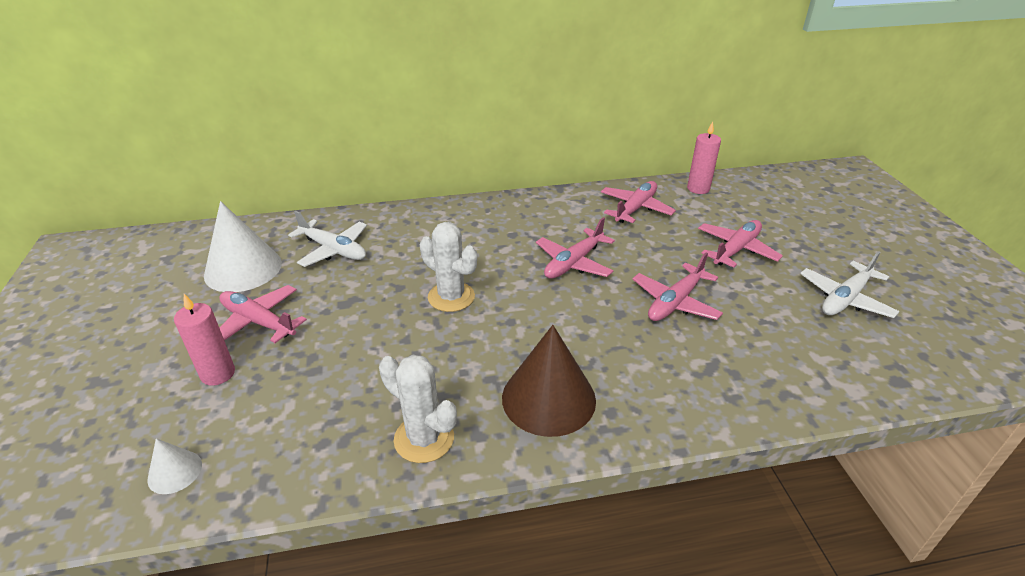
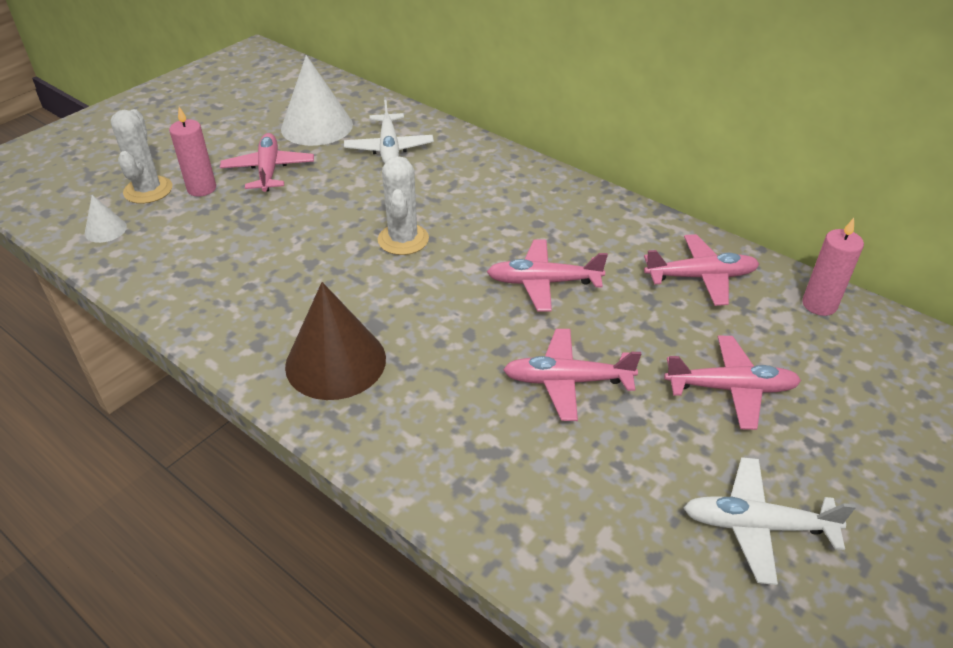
camera: 50 degrees right, 5 degrees up
(424, 438) = (227, 318): white cactus -> white cactus (148, 190)

